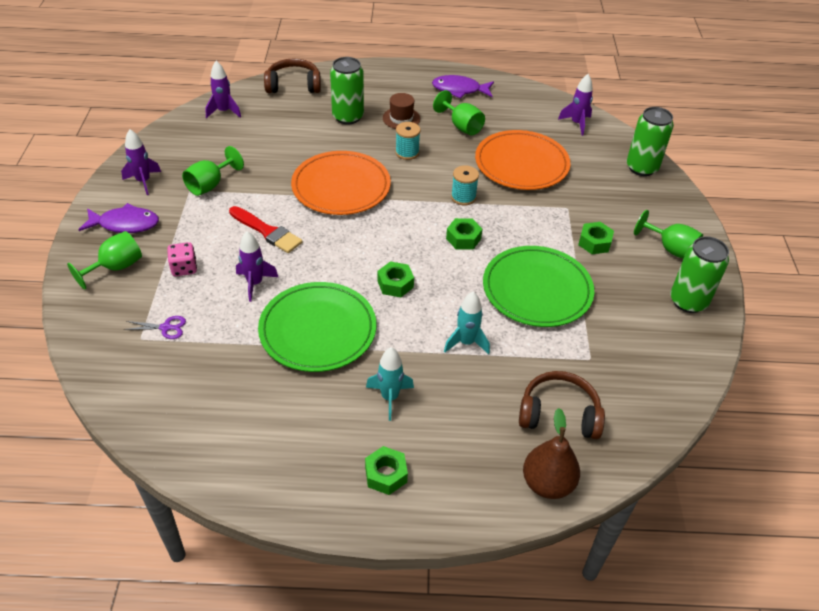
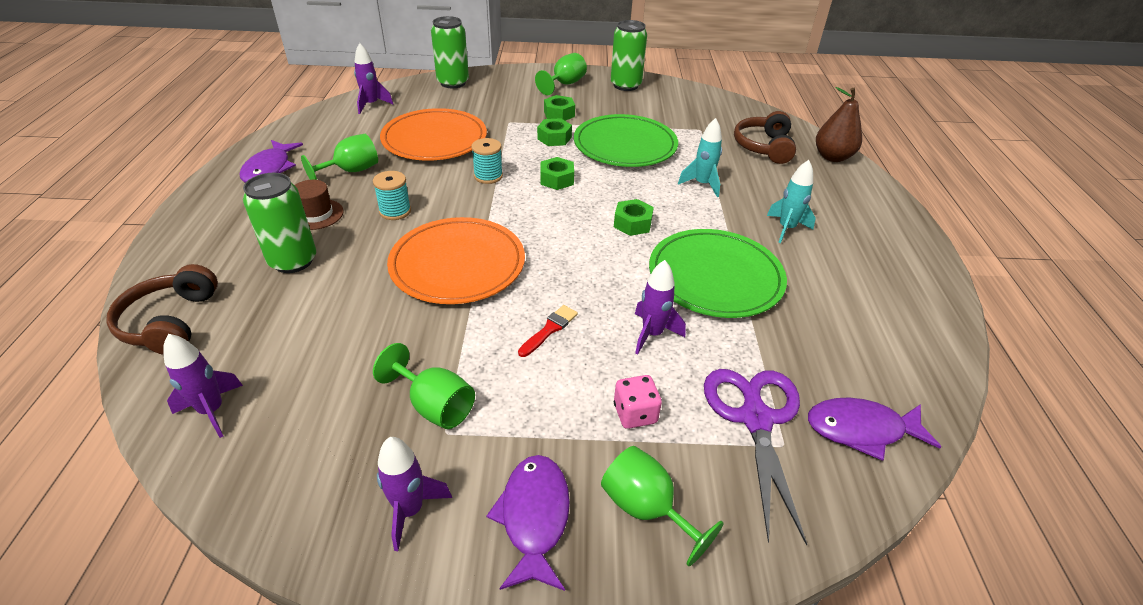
camera: 90 degrees left, 5 degrees down
(141, 385) = (861, 429): none -> purple fish
(166, 328) = (755, 418): purple scissors -> purple scissors, size x2.25
(267, 231) = (549, 329): red brush -> red brush, size x0.63
(386, 474) = (871, 232): green nut -> green nut (554, 138)

